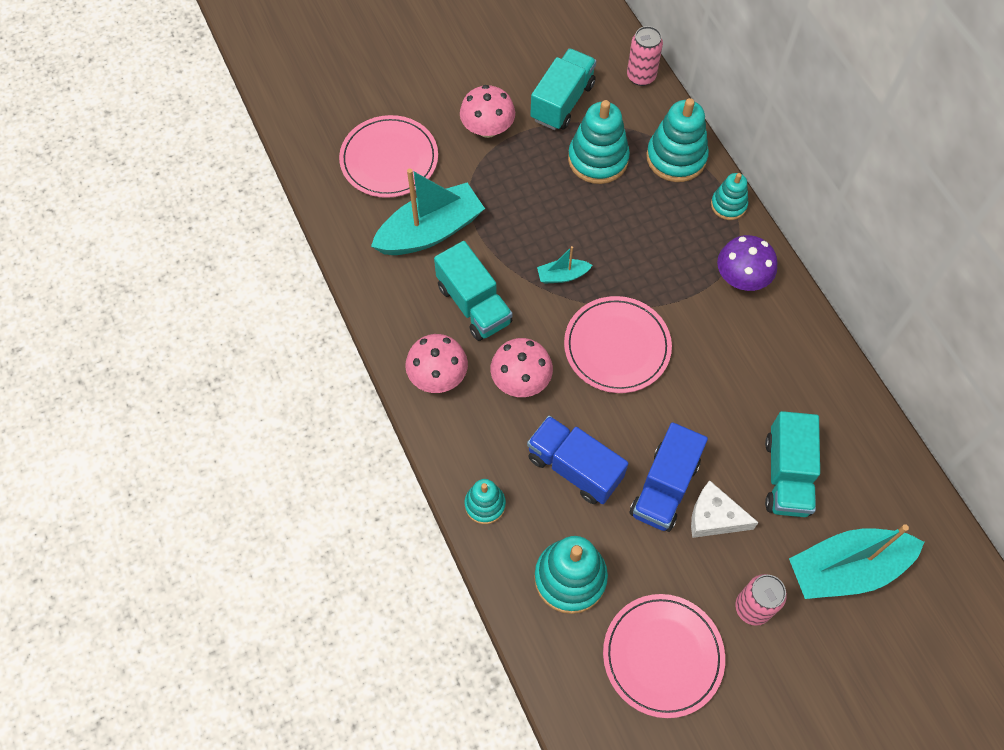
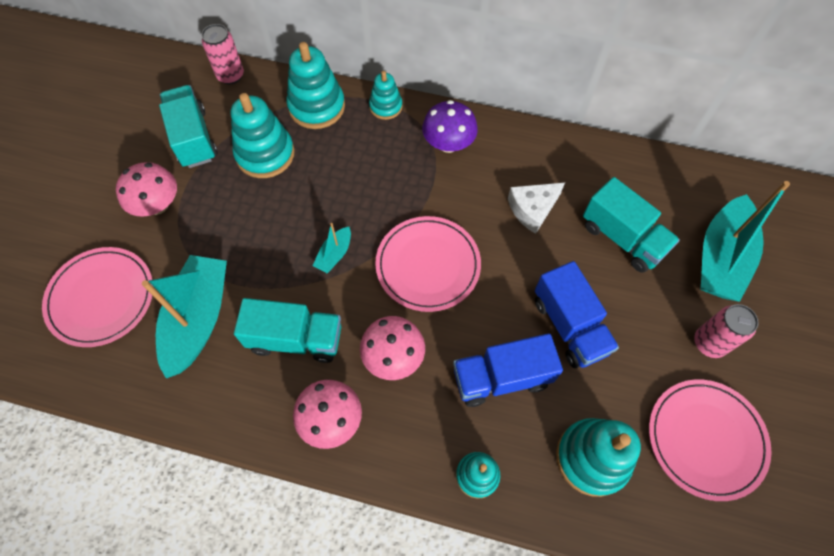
camera: 50 degrees left, 0 degrees up
(714, 517) = (619, 311): white cheese -> white cheese (532, 209)

